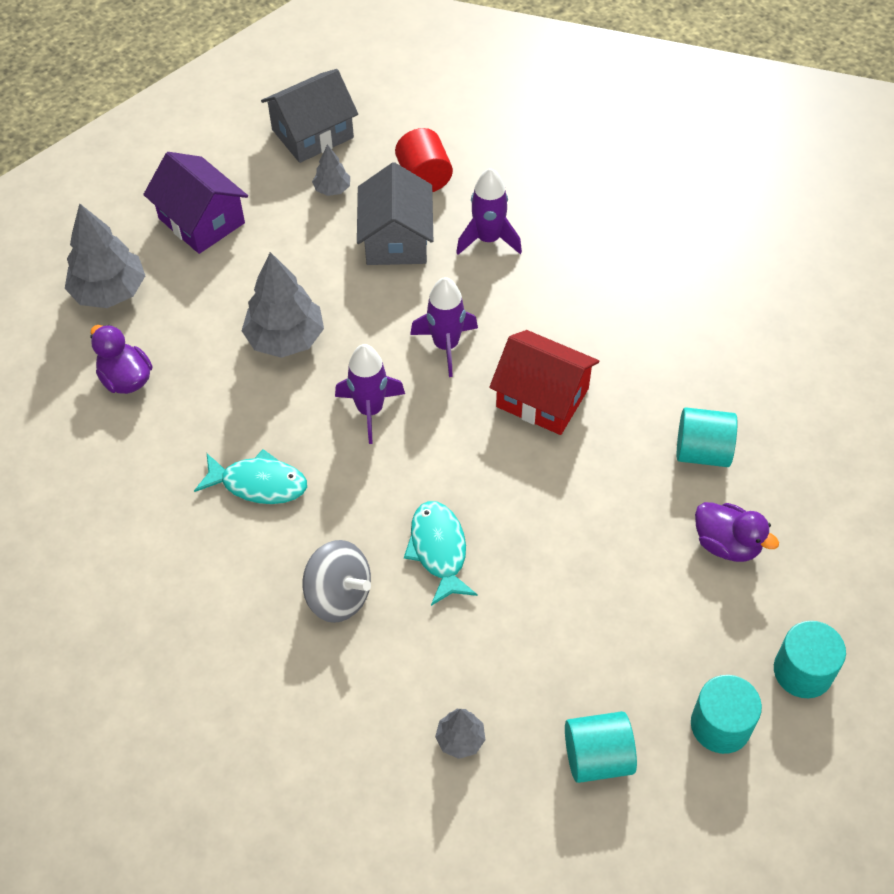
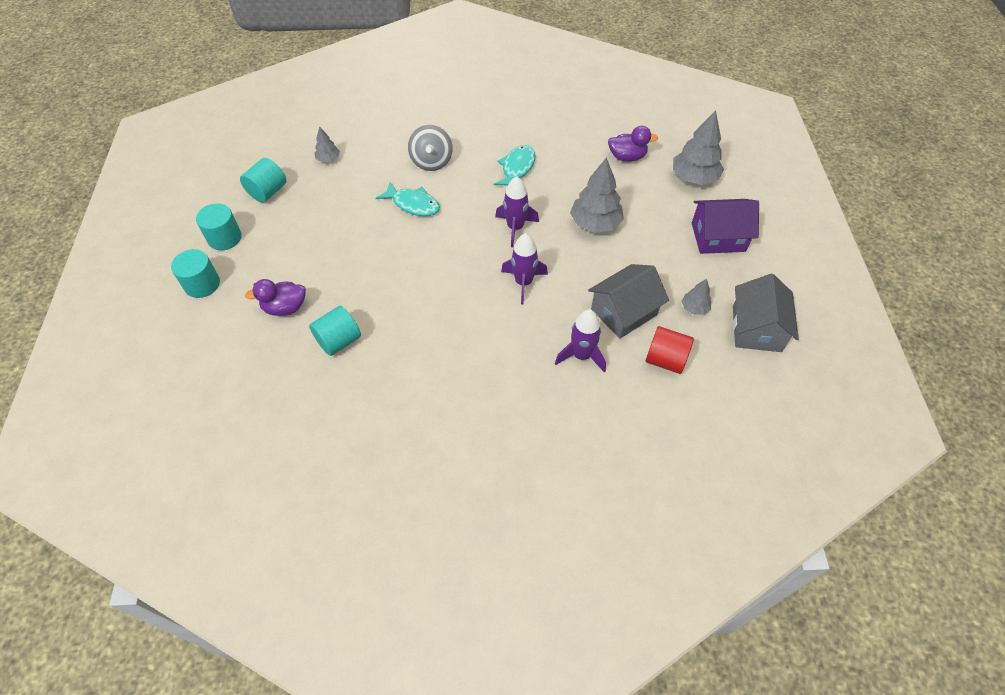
camera: 130 degrees right, 0 degrees up
(258, 483) = (517, 168): turquoise fish -> turquoise fish turned 150 degrees clockwise
(338, 596) = (431, 161): grey spinning top -> grey spinning top turned 75 degrees counterclockwise
(396, 239) = (624, 312): grey house -> grey house turned 75 degrees counterclockwise
(542, 398) = (447, 299): red house -> none

